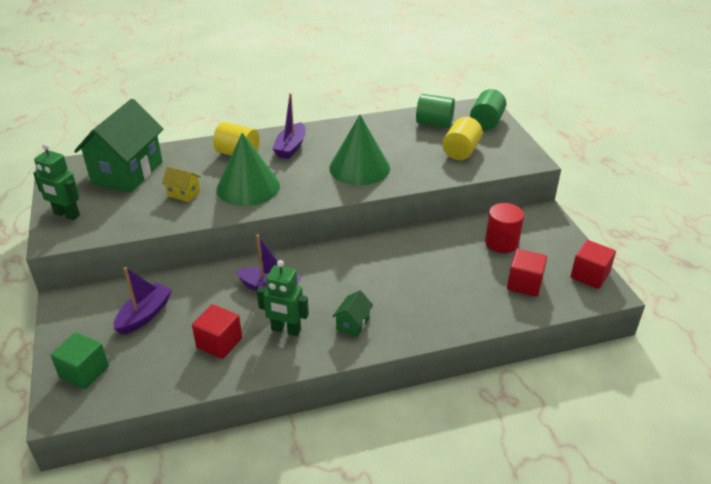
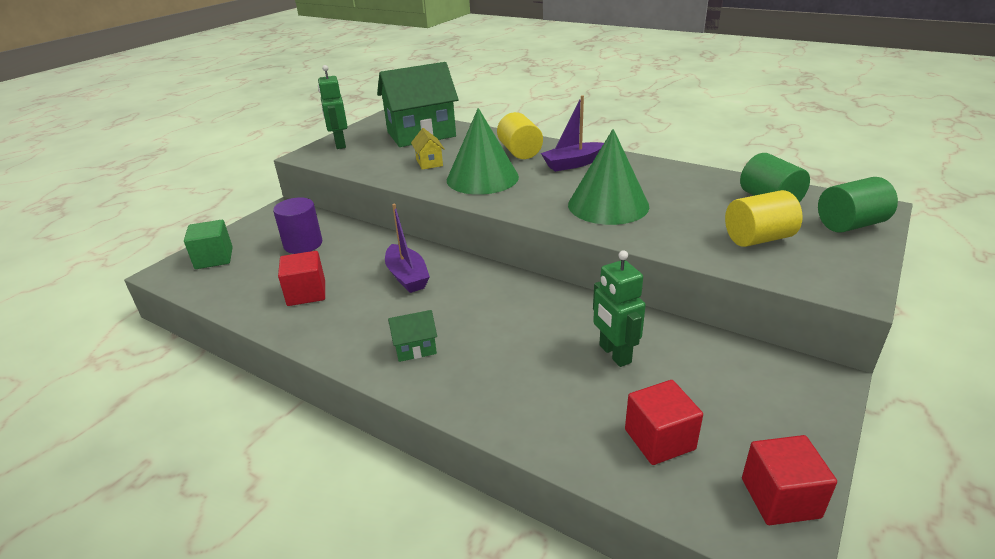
camera: 50 degrees right, 5 degrees down
(145, 315) = (303, 244): purple boat -> purple cylinder
(286, 330) = (361, 316): green robot -> green robot (614, 354)
(501, 242) = (703, 375): red cylinder -> none

